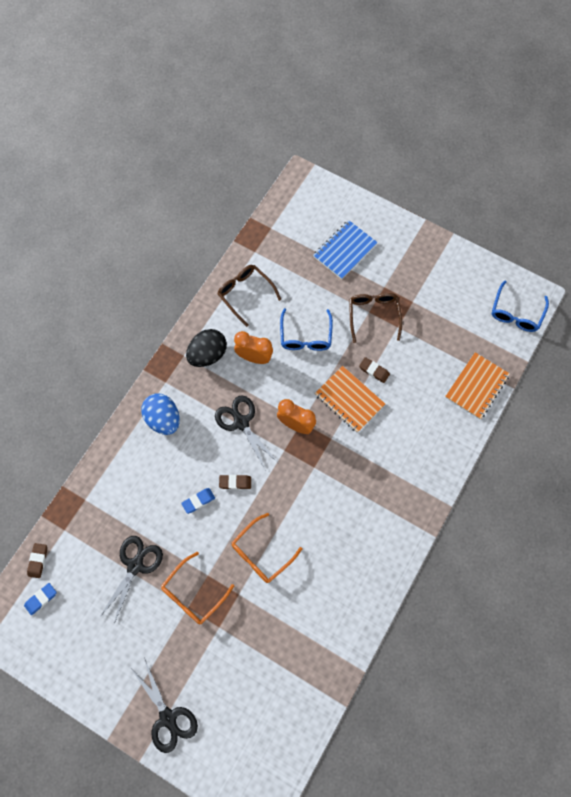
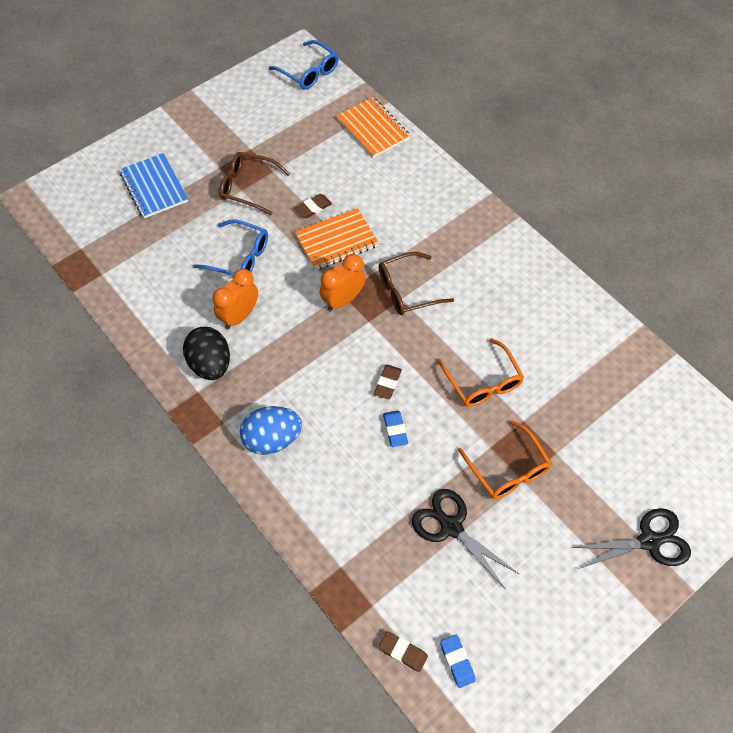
camera: 70 degrees left, 10 degrees down
(241, 422) = (315, 354): black scissors -> none
(245, 294) = (152, 300): brown glasses -> brown glasses (407, 290)

